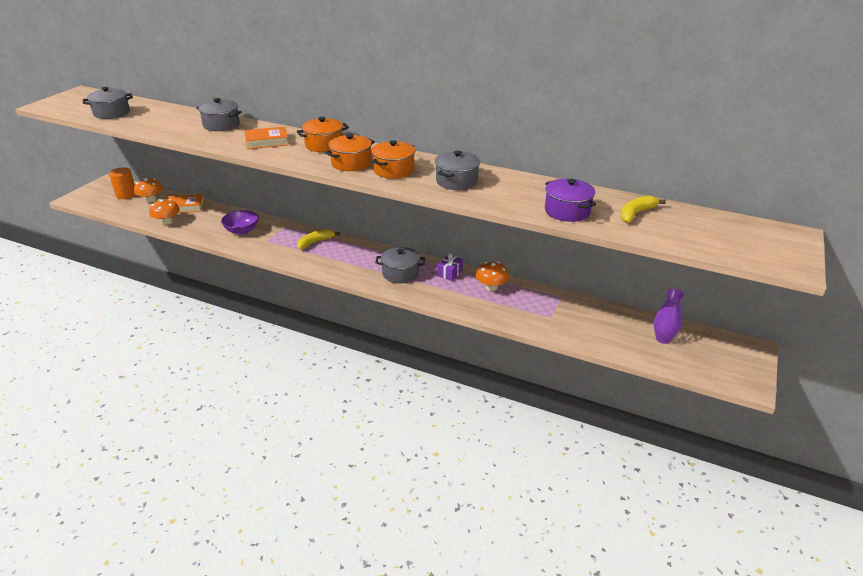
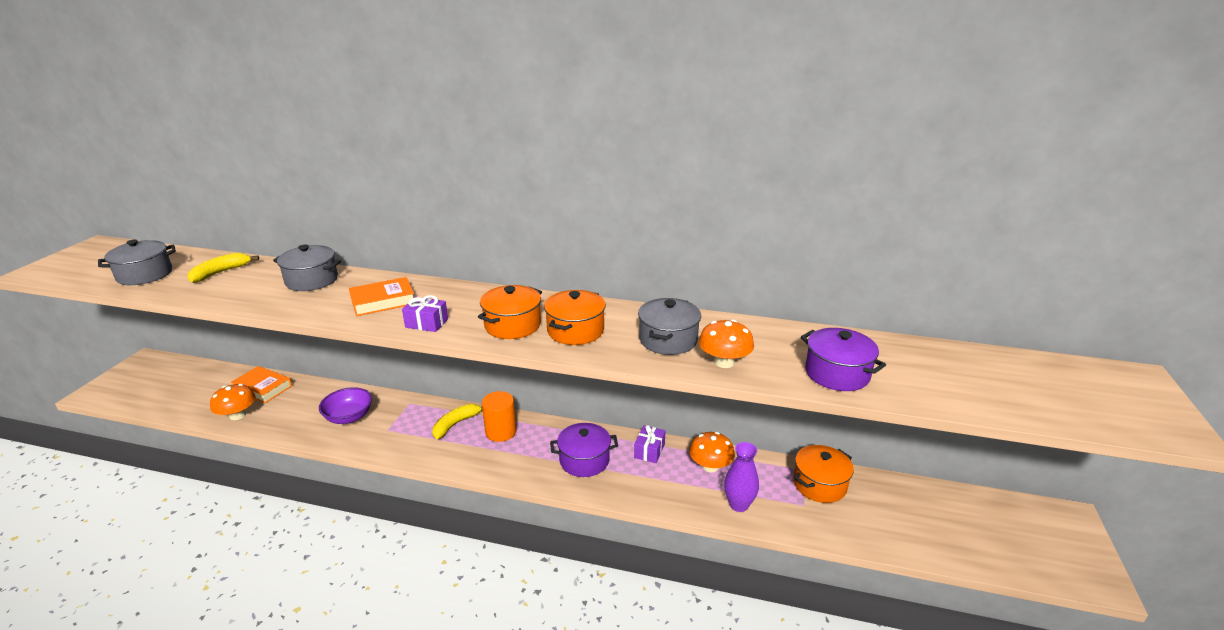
camera: 10 degrees left, 5 degrees down
(126, 195) = (174, 378): orange cylinder -> orange cylinder (501, 432)
(151, 200) = (211, 382): orange mushroom -> orange mushroom (724, 362)
(185, 207) = (263, 388): orange book -> orange book turned 45 degrees clockwise
(293, 157) = (426, 323): none -> purple gift
(324, 145) = (466, 299): orange pot -> orange pot (819, 484)
(400, 274) = (584, 460): grey pot -> purple pot
(636, 213) = (926, 367): yellow banana -> yellow banana (221, 272)
(663, 339) = (957, 519): purple vase -> purple vase (738, 504)

